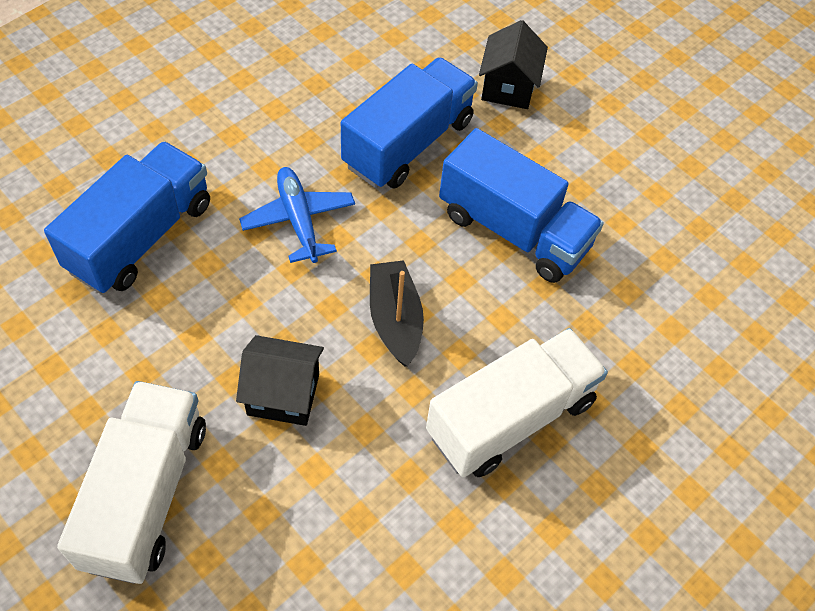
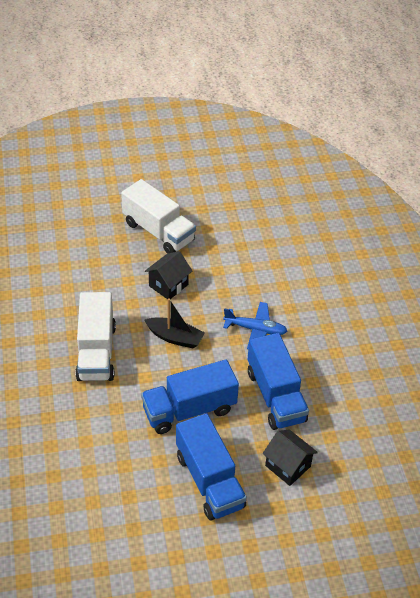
camera: 125 degrees right, 10 degrees down
(141, 237) = (284, 272): blue truck -> blue truck (209, 481)

